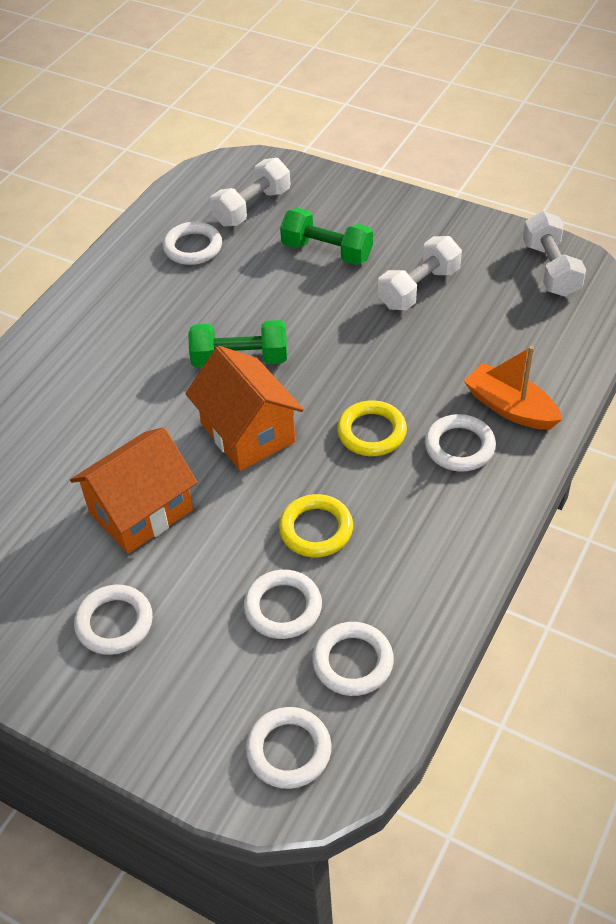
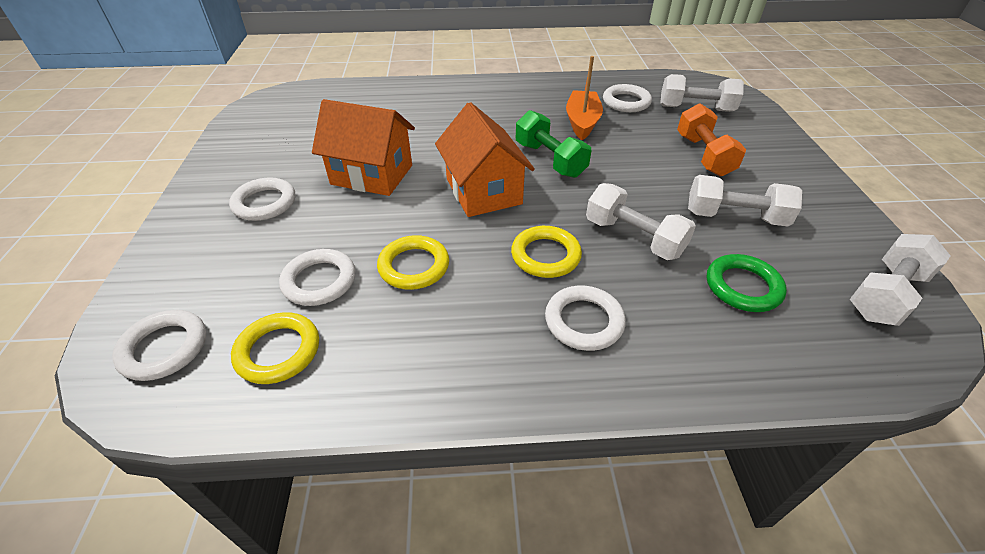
camera: 55 degrees right, 5 degrees down
(248, 432) = (483, 191): orange house -> orange house turned 45 degrees counterclockwise
(327, 251) = (703, 155): green dumbbell -> orange dumbbell
(352, 662) = (278, 351): white ring -> yellow ring
(394, 364) = (633, 237): none -> white dumbbell
(491, 336) = (743, 287): none -> green ring
(510, 407) = (671, 340): orange boat -> orange boat (582, 122)

